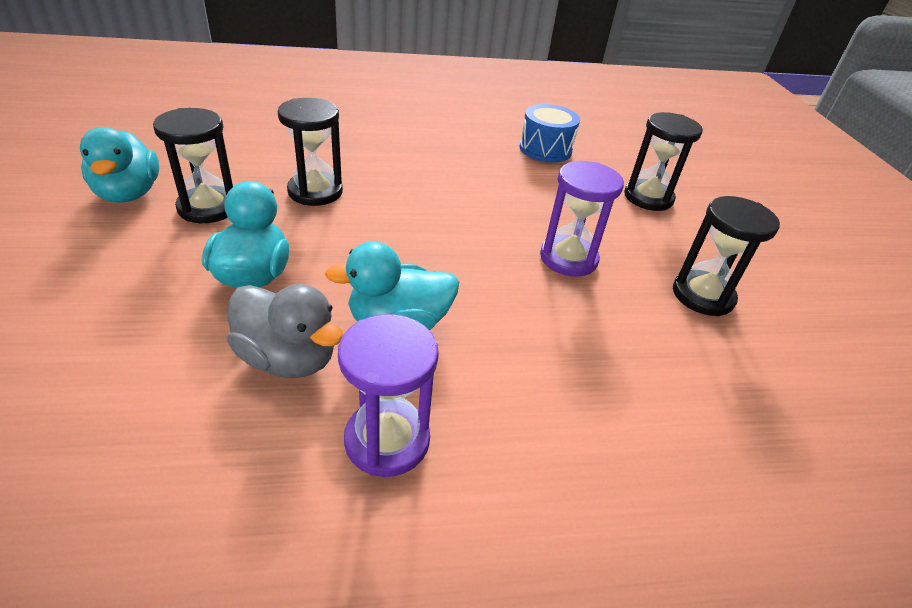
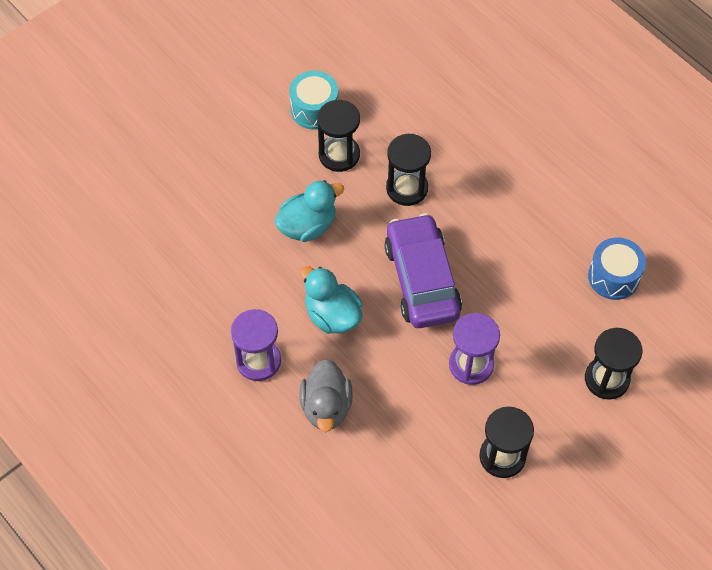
camera: 60 degrees right, 20 degrees up
(129, 194) = (314, 109): turquoise duck -> turquoise drum
(288, 358) = (269, 288): grey duck -> grey duck (326, 407)
(431, 236) = (422, 280): none -> purple car

